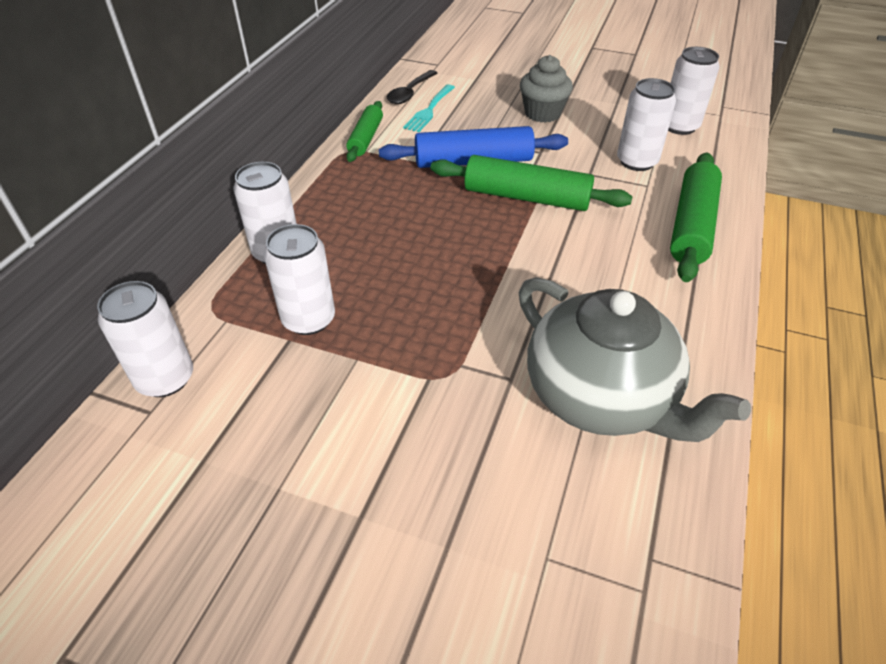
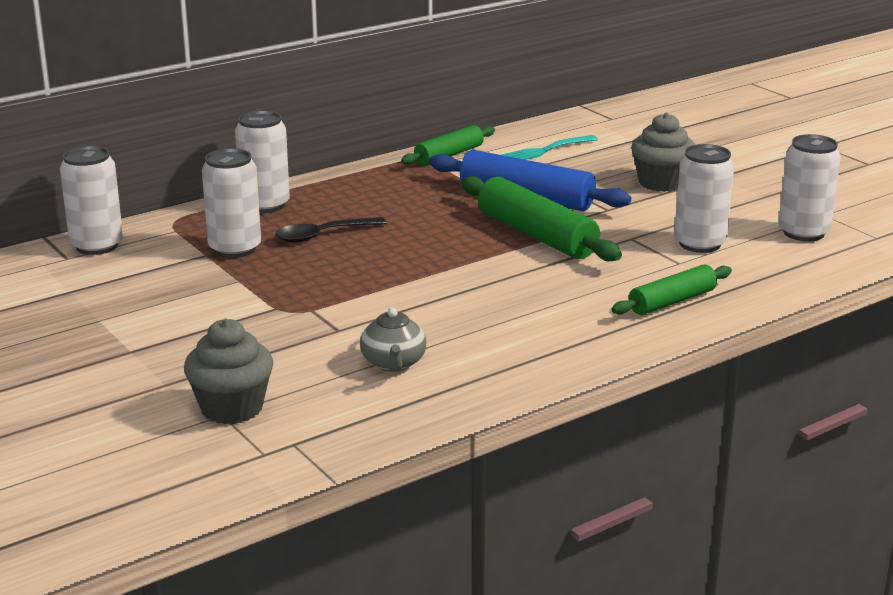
camera: 35 degrees right, 20 degrees down
(410, 93) = (545, 133): black spoon -> black spoon (323, 235)
(545, 542) = (232, 408): none -> grey cupcake
(601, 397) = (393, 363): grey teapot -> grey teapot, size x0.43
(692, 226) = (672, 301): green rolling pin -> green rolling pin, size x0.62

